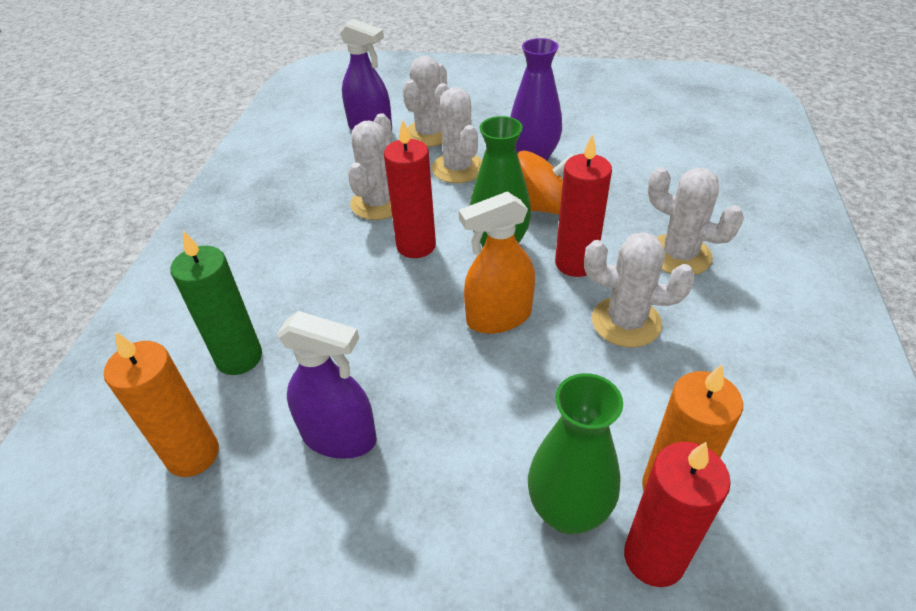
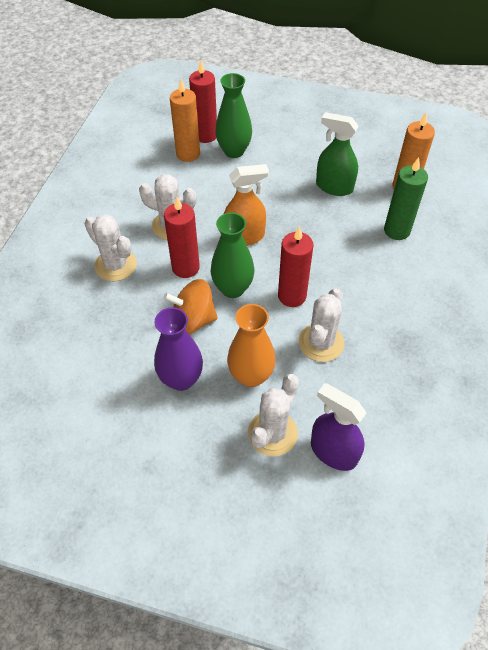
camera: 175 degrees left, 10 degrees up
(339, 437) = (334, 187): purple spray bottle -> green spray bottle
(458, 168) = (251, 376): white cactus -> orange vase

